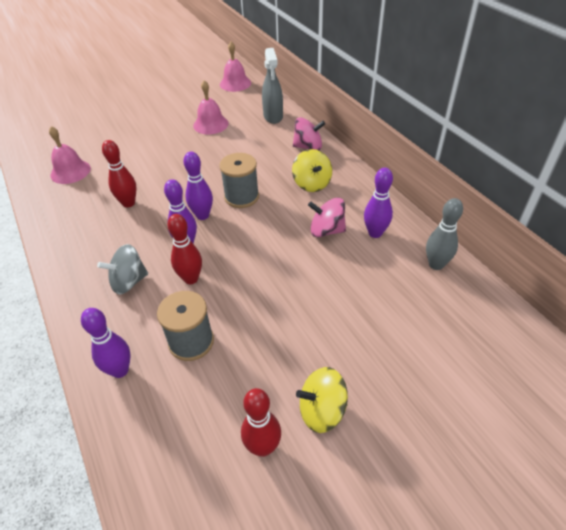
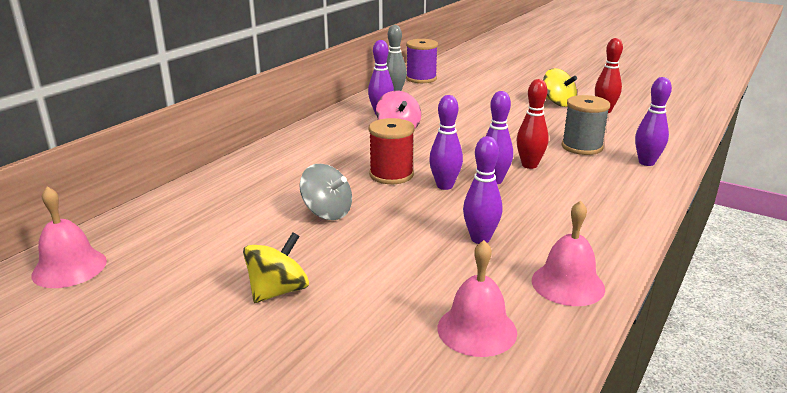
camera: 120 degrees left, 20 degrees down
(128, 203) = (480, 239): red bowling pin -> purple bowling pin
(129, 282) = (577, 191): grey spinning top -> grey spinning top (327, 212)
(210, 124) = (239, 244): pink bell -> pink bell (567, 284)
(241, 197) = (391, 175): grey spool -> red spool
(273, 116) = (191, 201): grey spray bottle -> none
(308, 147) = (261, 163): pink spinning top -> none
(312, 183) = (333, 147): yellow spinning top -> yellow spinning top (278, 291)
(489, 311) = (421, 78): none -> purple spool

